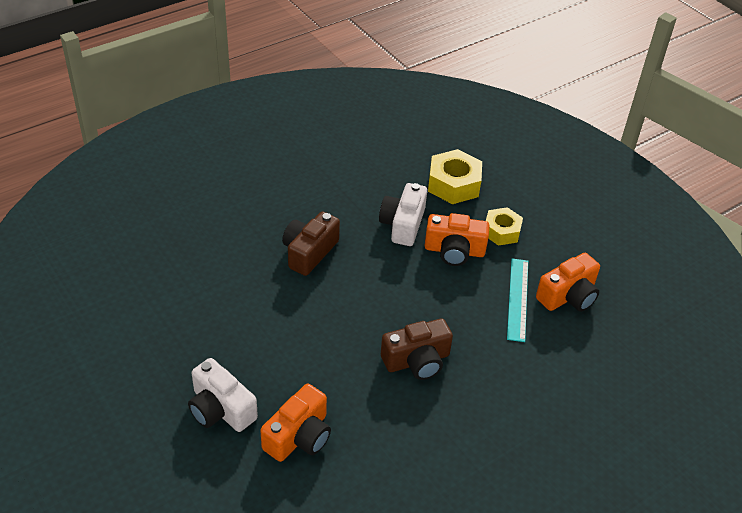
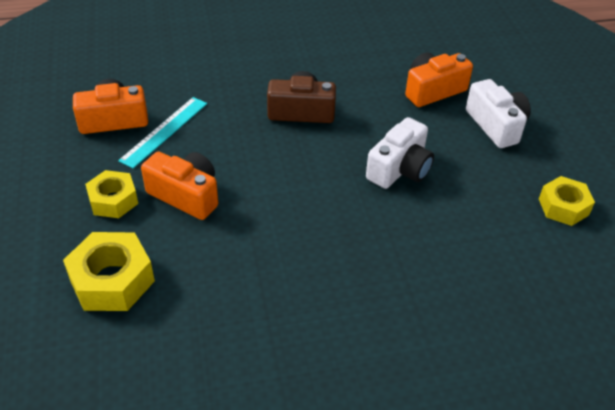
camera: 155 degrees left, 0 degrees up
(147, 335) = (563, 207): none -> yellow nut
(309, 252) = (354, 244): brown camera -> none
(403, 224) = (220, 244): white camera -> white camera (400, 169)

